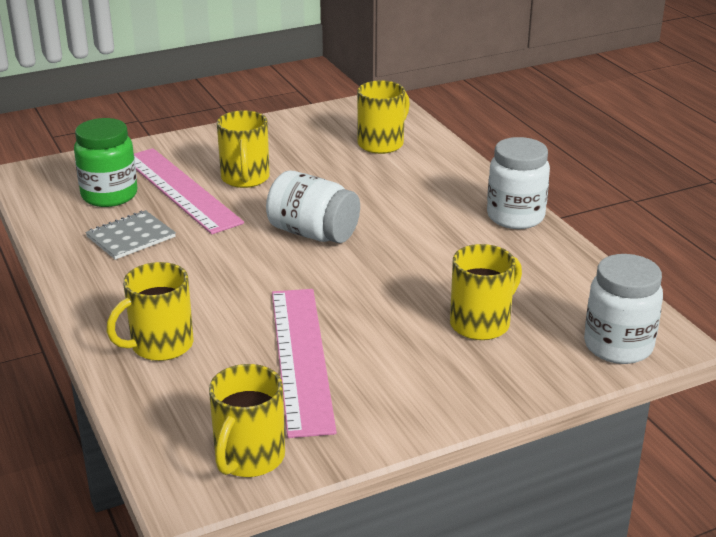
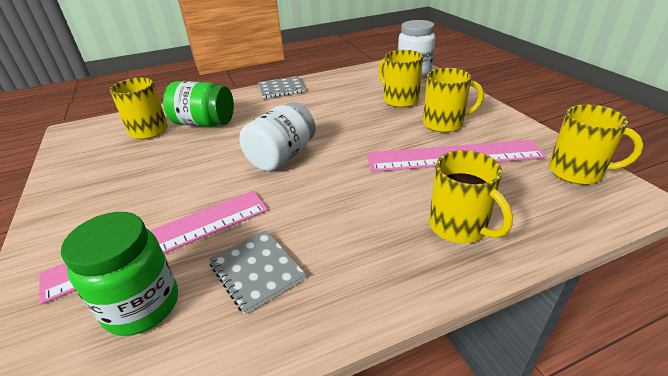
camera: 85 degrees left, 5 degrees up
(245, 178) = (165, 196): yellow mug -> yellow mug (444, 123)
(399, 174) = (204, 123): none -> green jar
(515, 217) = (281, 89): white jar -> grey notebook

